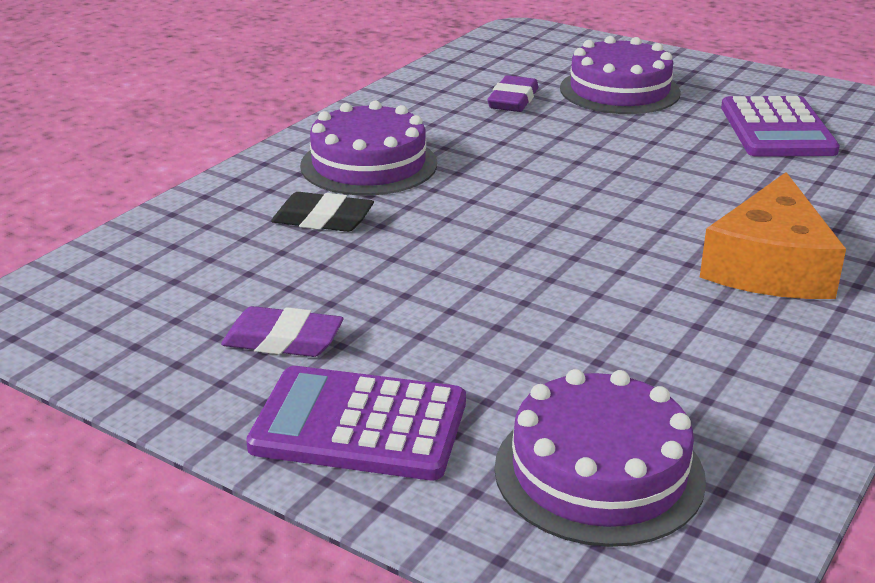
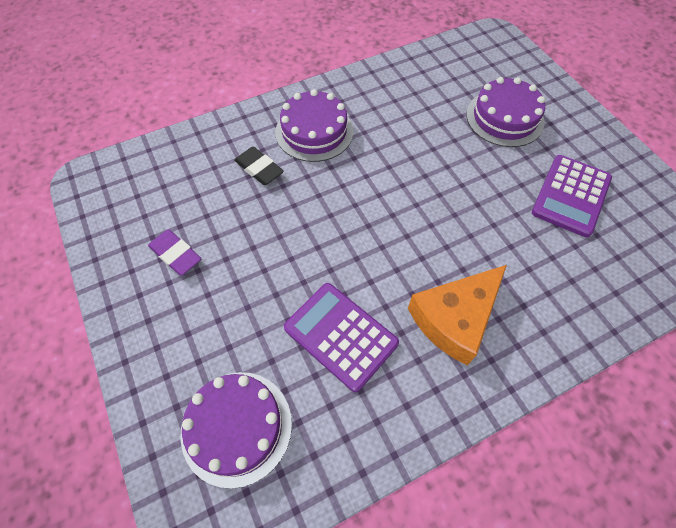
camera: 30 degrees right, 30 degrees up
(359, 425) = (163, 333): purple calculator -> purple calculator (340, 336)
(513, 100) = (434, 103): purple eraser -> none

